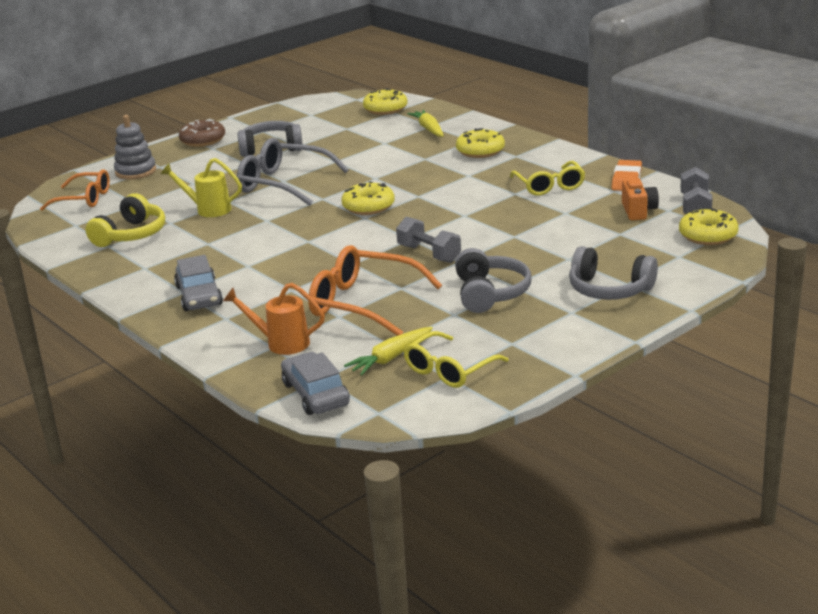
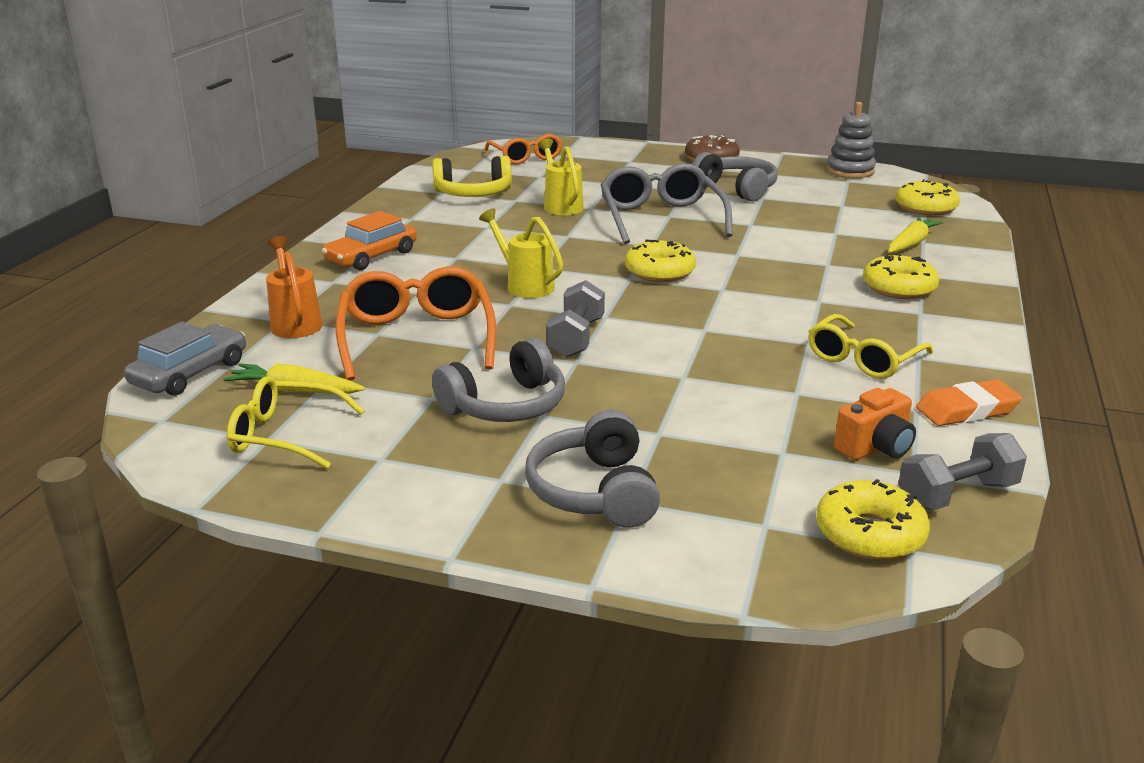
camera: 55 degrees right, 0 degrees up
(135, 171) = (606, 156): grey stacking toy -> grey stacking toy (850, 171)
(199, 296) = (371, 256): grey car -> orange car
(330, 252) = (525, 285): none -> yellow watering can

